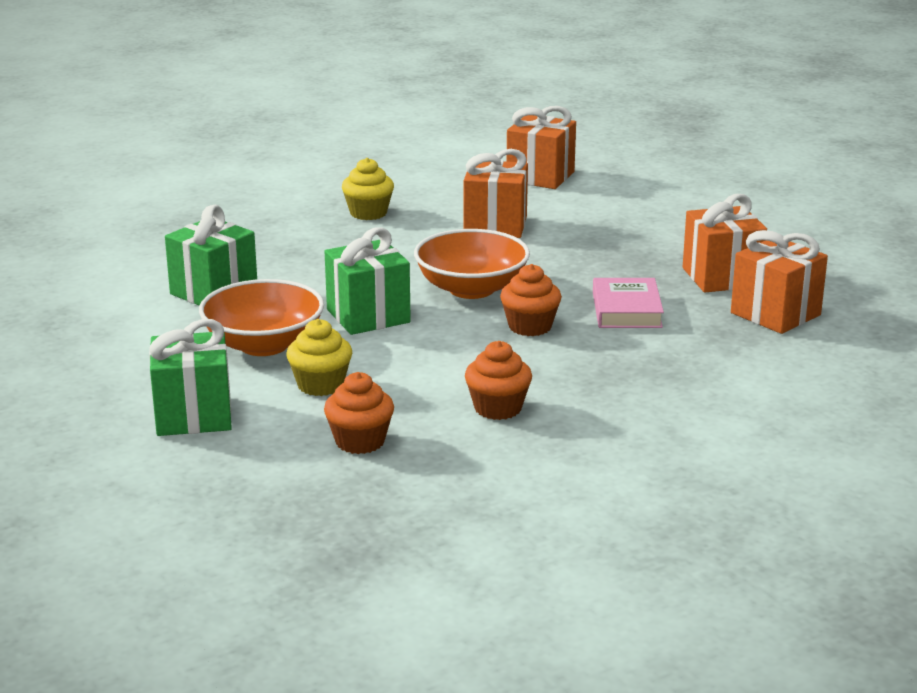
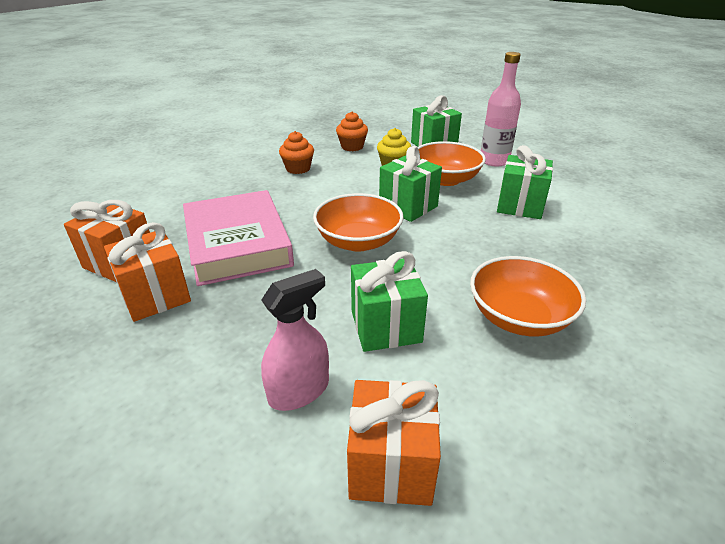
camera: 160 degrees right, 10 degrees up
(137, 362) = (494, 161): none -> pink bottle
(368, 213) = (519, 317): yellow cupcake -> orange bowl
(495, 225) = (386, 327): orange gift -> green gift
(530, 326) = (301, 217): orange cupcake -> none
(589, 208) = (299, 391): none -> pink spray bottle
(627, 310) = (237, 244): pink book -> pink book, size x1.90

